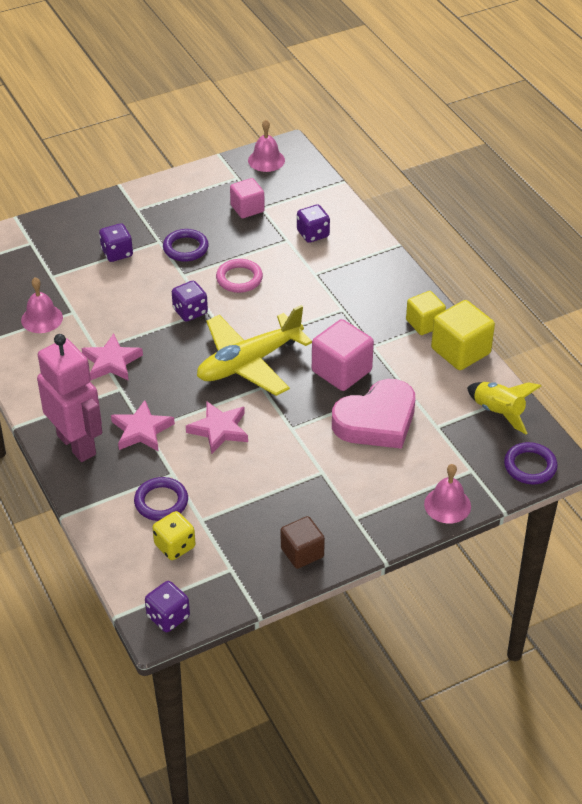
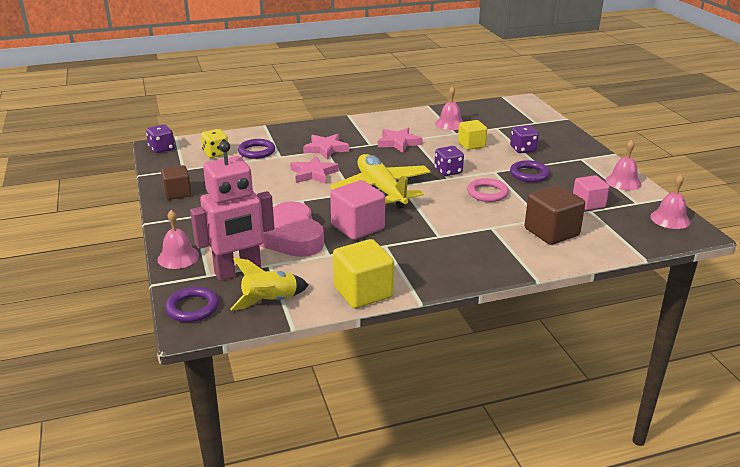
camera: 100 degrees right, 15 degrees down
(77, 444) = (322, 130): pink robot -> pink robot (238, 272)
(191, 183) = (623, 182): none -> pink bell
(313, 234) = (551, 232): purple dice -> brown cube
(424, 323) = (409, 277): yellow cube -> yellow cube (471, 145)

